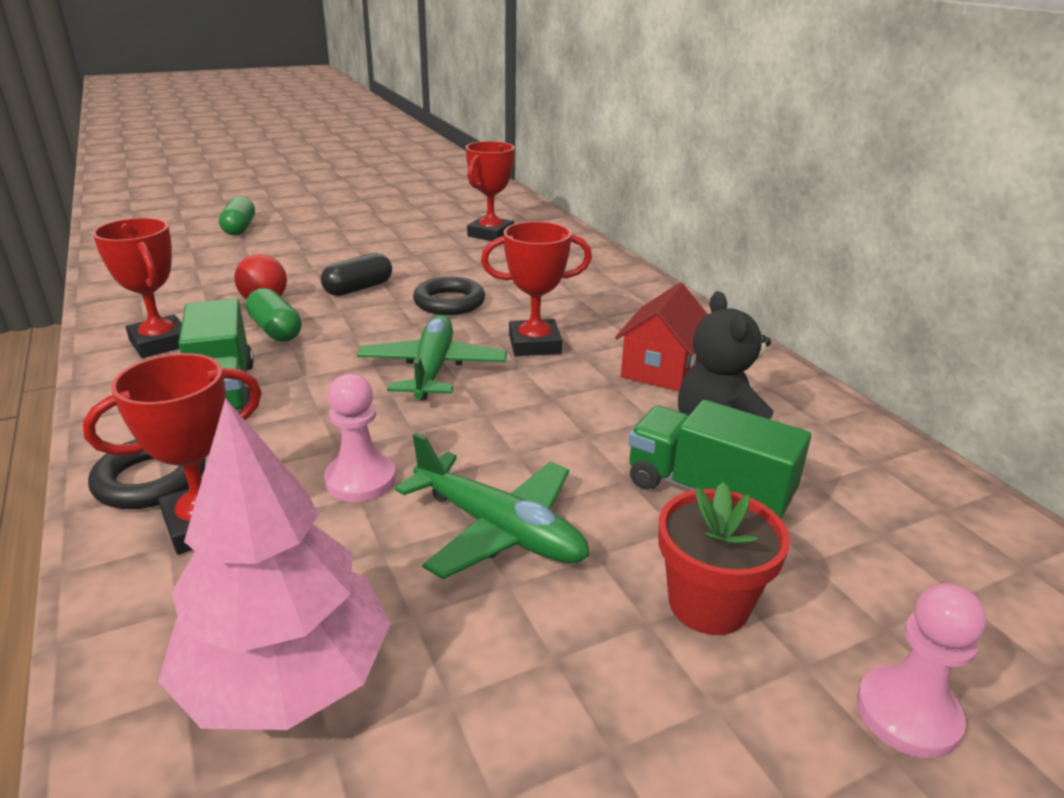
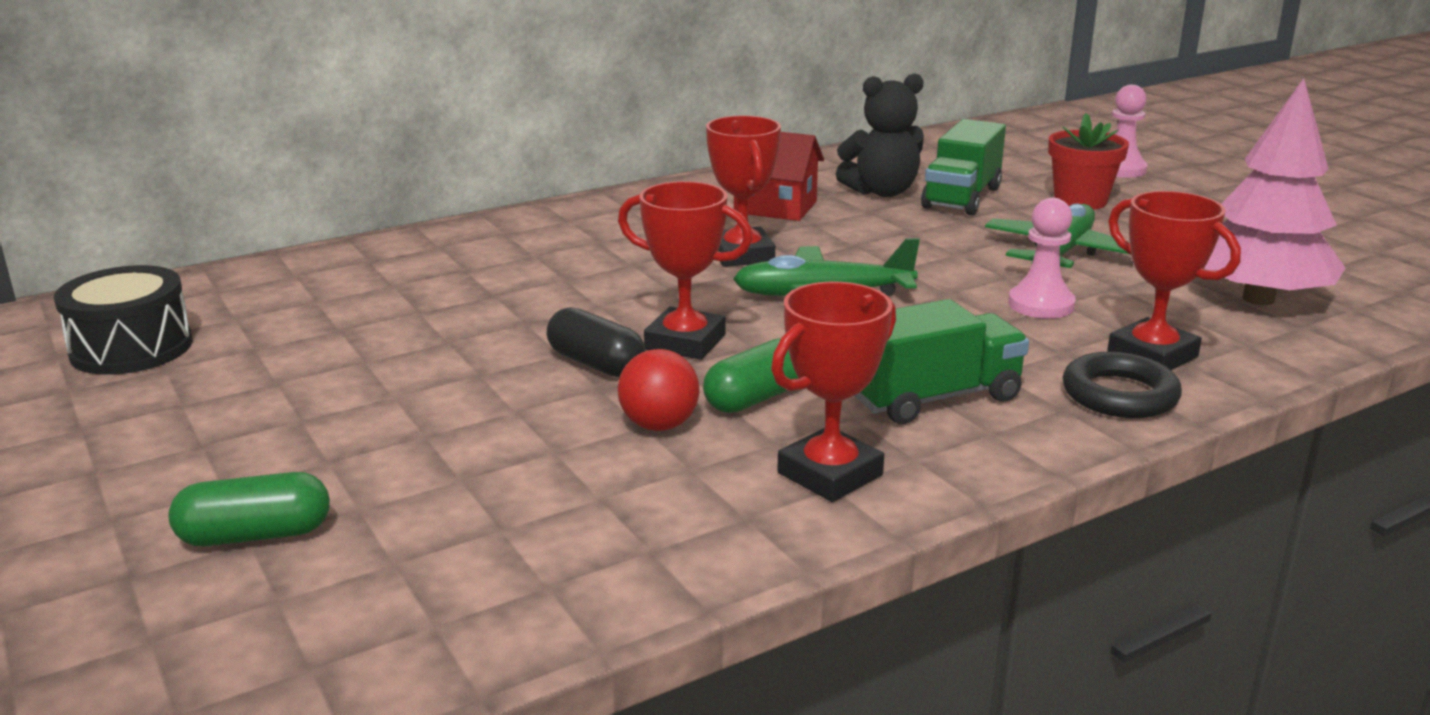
camera: 95 degrees left, 5 degrees down
(442, 199) = (131, 348): none -> black drum
(449, 302) = (635, 303): black ring -> none
(490, 234) = (356, 297): red trophy -> red trophy (685, 342)

